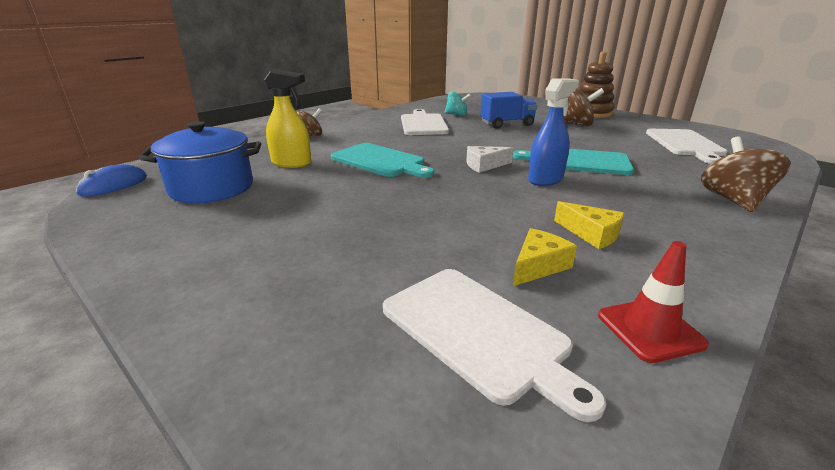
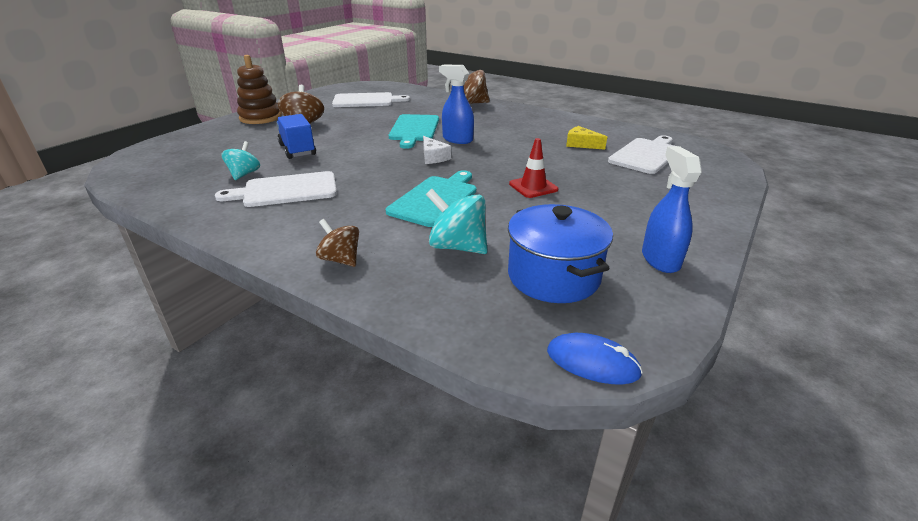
camera: 100 degrees left, 5 degrees up
(168, 240) = (660, 259): none -> blue spray bottle
(292, 163) = (457, 247): yellow spray bottle -> turquoise spinning top
(591, 234) = (536, 133): yellow cheese -> none
(650, 329) = (612, 129): red traffic cone -> red traffic cone (533, 187)

